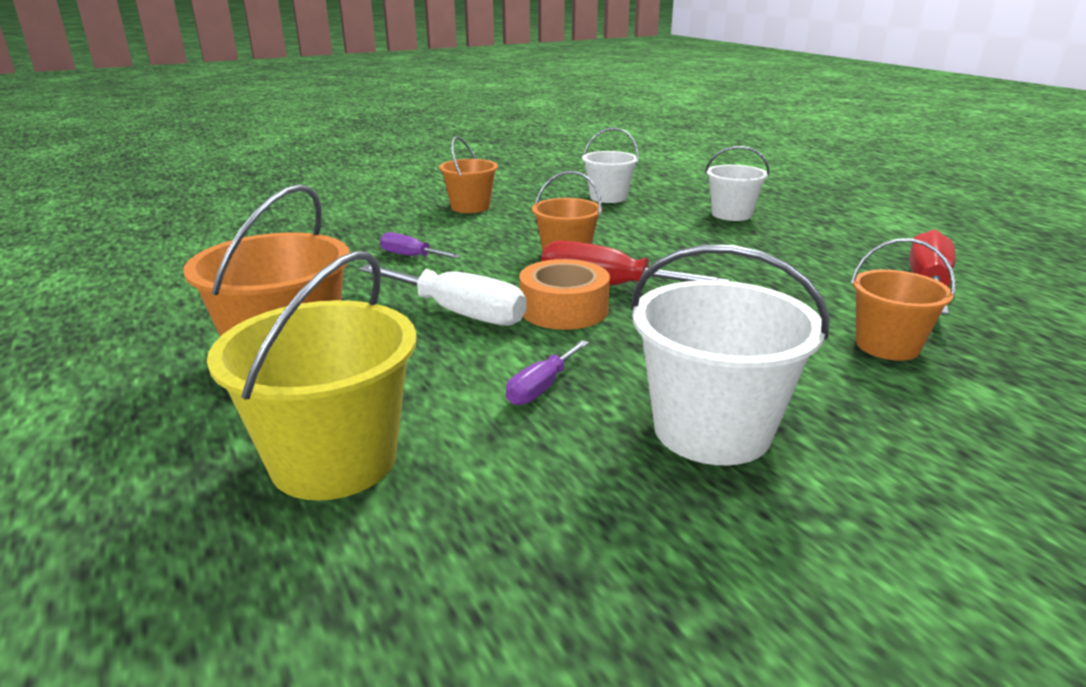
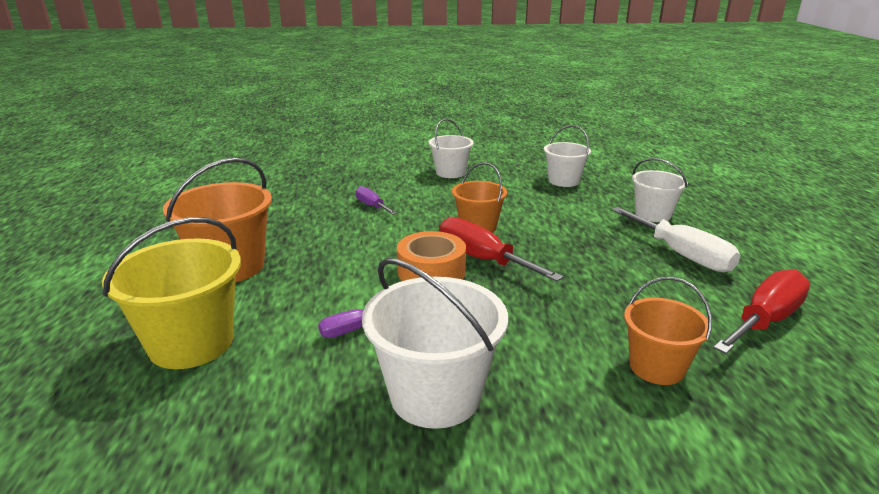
camera: 25 degrees right, 0 degrees up
(459, 313) = (359, 257): white screwdriver -> white screwdriver (682, 255)
(470, 207) = (450, 172): orange bucket -> white bucket

